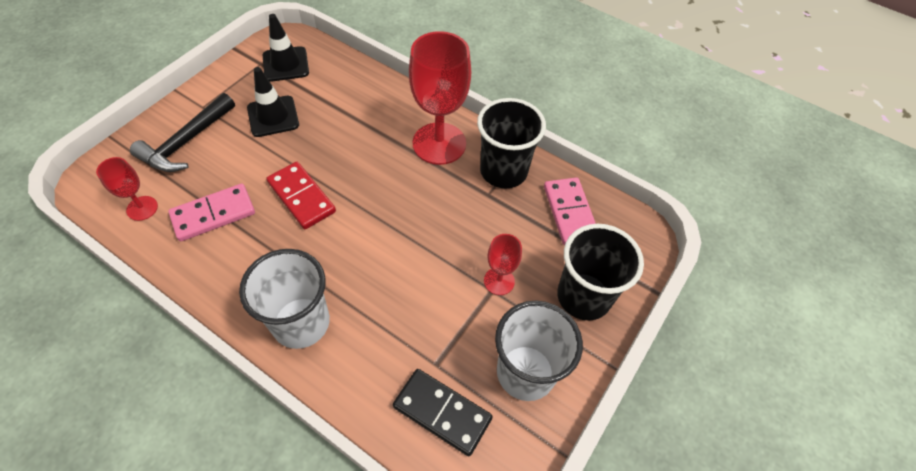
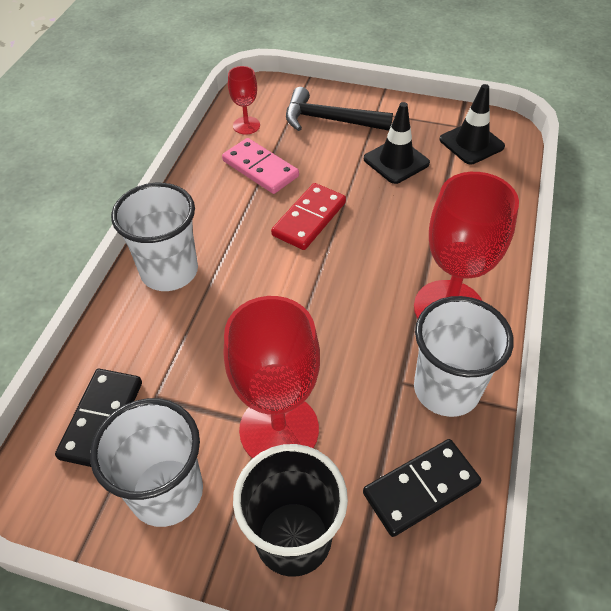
camera: 75 degrees right, 5 degrees down
(499, 281) = (279, 429): red goblet -> red goblet, size x2.01
(503, 171) = (446, 389): black cup -> white cup
(570, 213) = (421, 489): pink domino -> black domino

